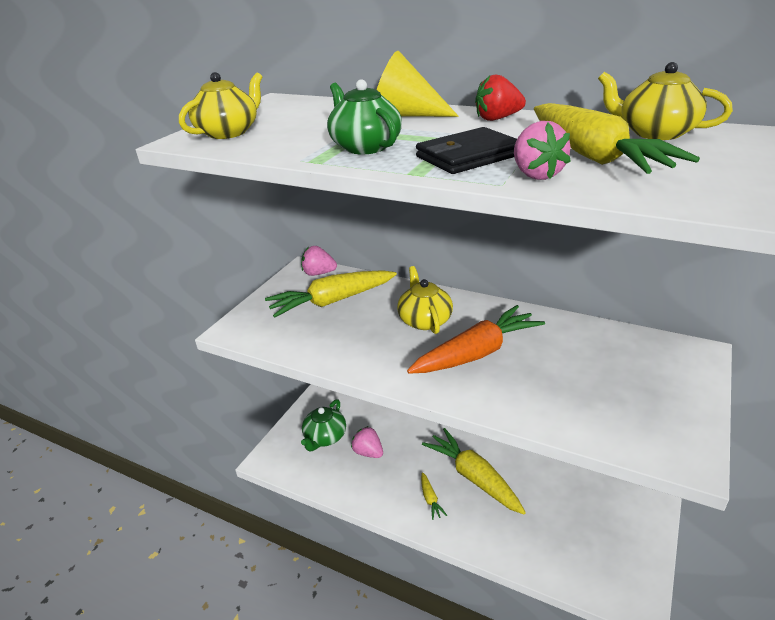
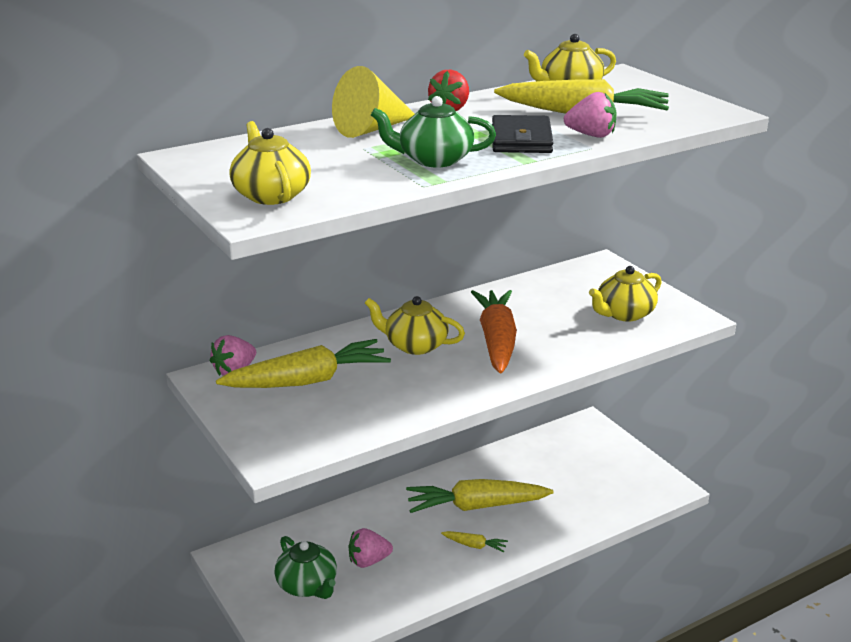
camera: 60 degrees left, 5 degrees down
(332, 301) = (307, 381): yellow carrot -> yellow carrot turned 120 degrees counterclockwise
(621, 404) = (624, 314): none -> yellow teapot

